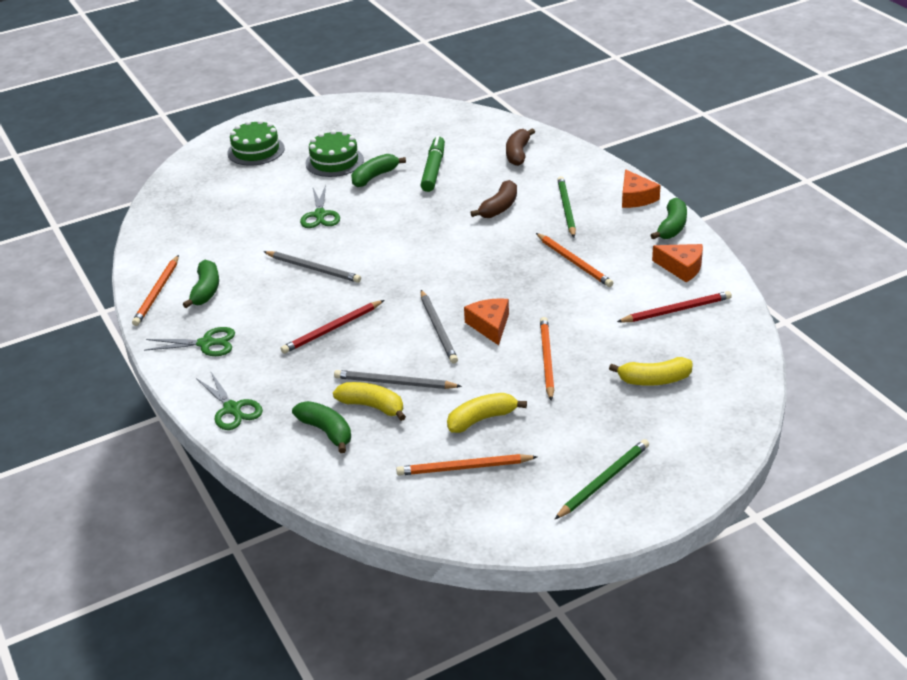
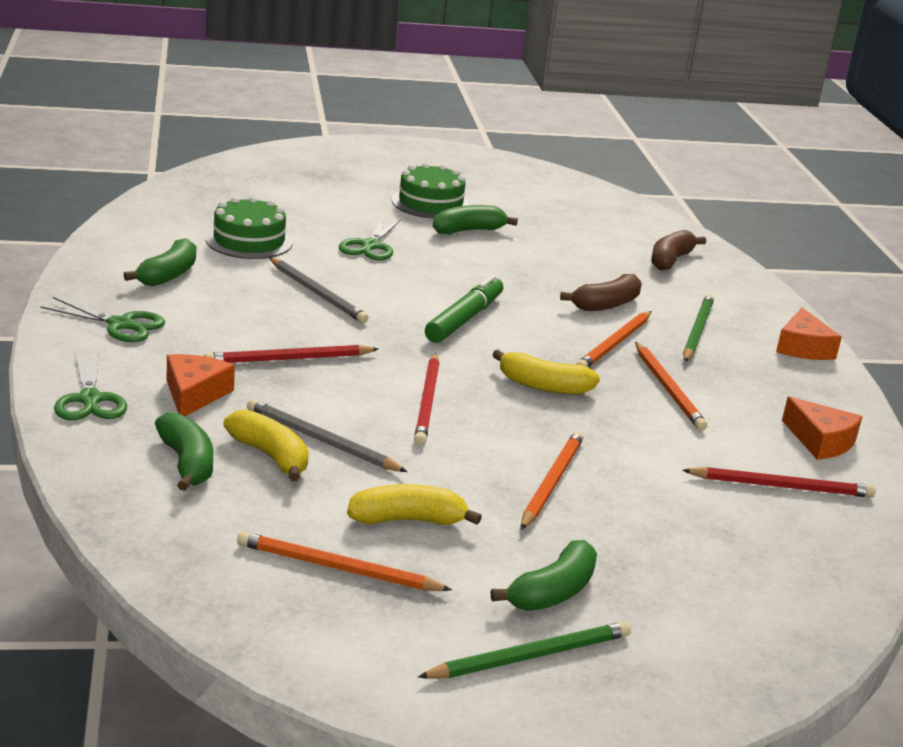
camera: 15 degrees right, 10 degrees down
(157, 292) = (110, 259): orange pencil -> orange pencil (615, 344)
(256, 150) = (345, 168): green cake -> green cake (249, 241)
(433, 170) = (548, 245): green marker -> green marker (464, 319)
(438, 328) = (427, 401): grey pencil -> red pencil
(490, 325) = (500, 420): orange cheese -> orange cheese (194, 394)
(654, 380) = (693, 557): yellow banana -> yellow banana (543, 386)
(672, 227) = (835, 393): green banana -> green banana (552, 592)

